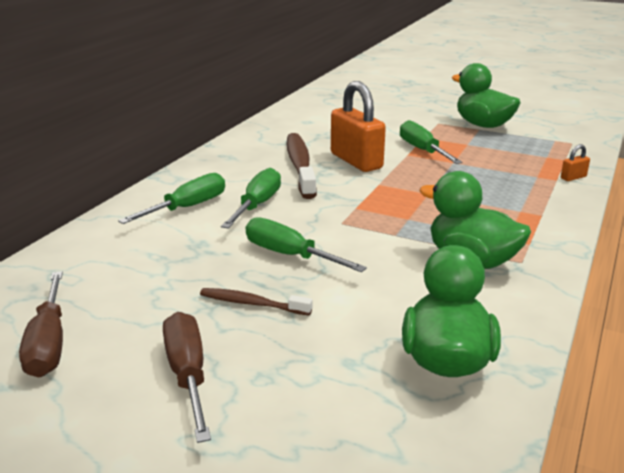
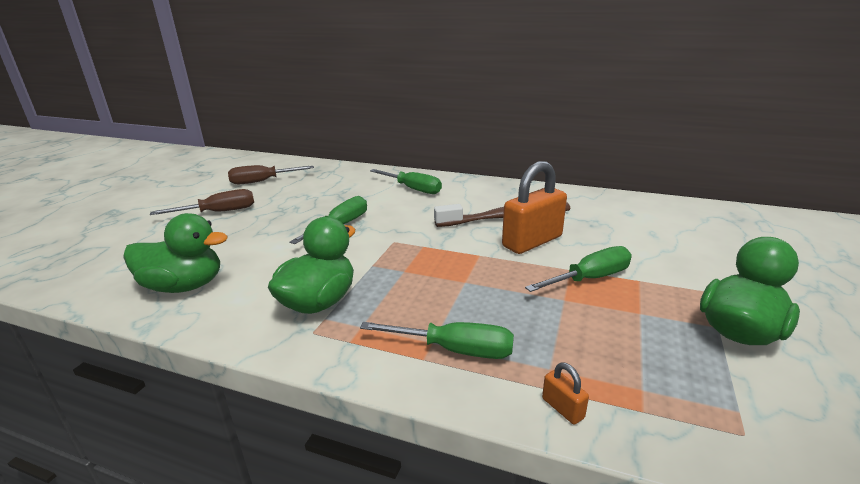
camera: 85 degrees right, 0 degrees up
(252, 303) = (280, 220): brown toothbrush -> none
(257, 205) = (420, 209): green screwdriver -> green screwdriver (454, 350)

